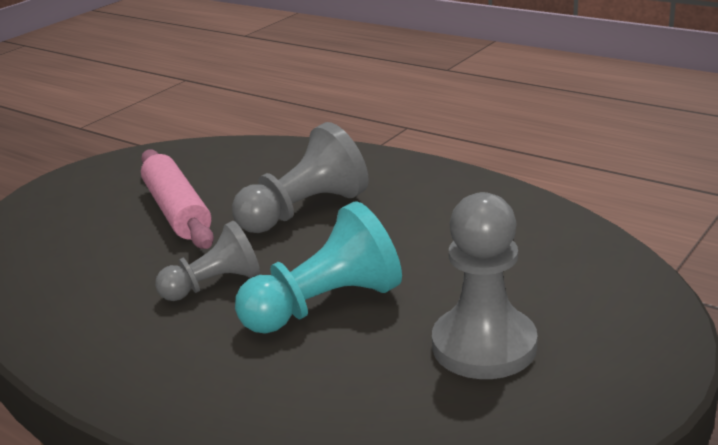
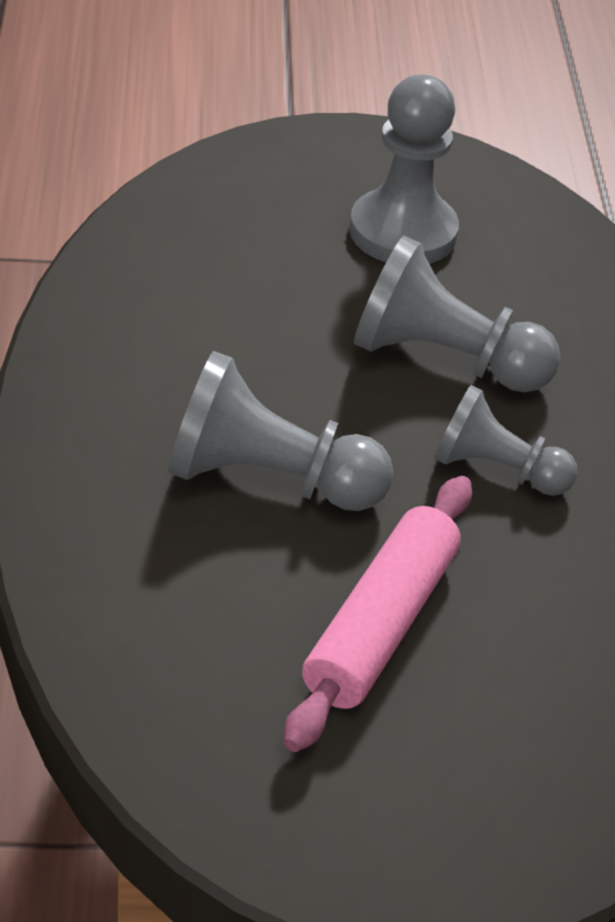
camera: 135 degrees left, 15 degrees up
(325, 305) = (444, 359): turquoise pawn -> grey pawn

